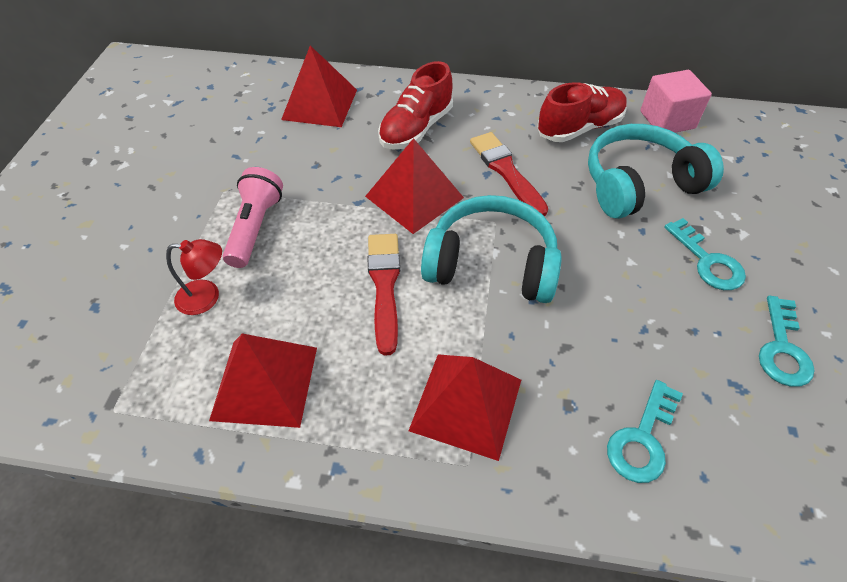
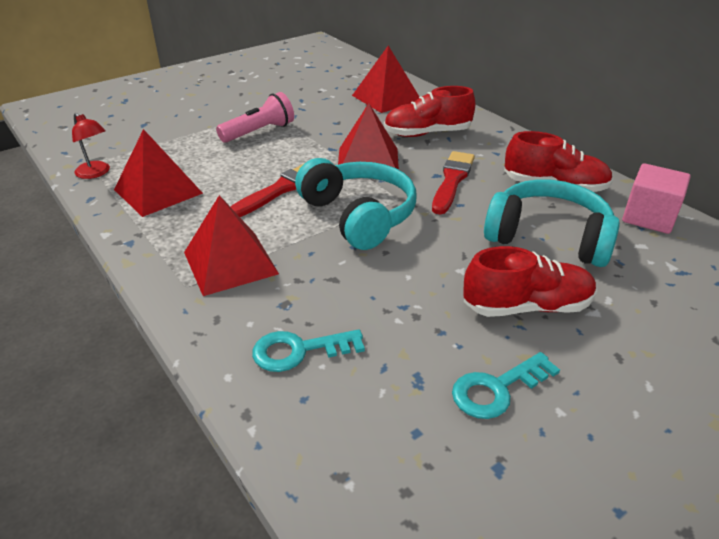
camera: 45 degrees right, 15 degrees down
(207, 297) = (191, 146): red lamp -> red lamp (96, 173)
(707, 261) = (526, 306): turquoise key -> red shoe

